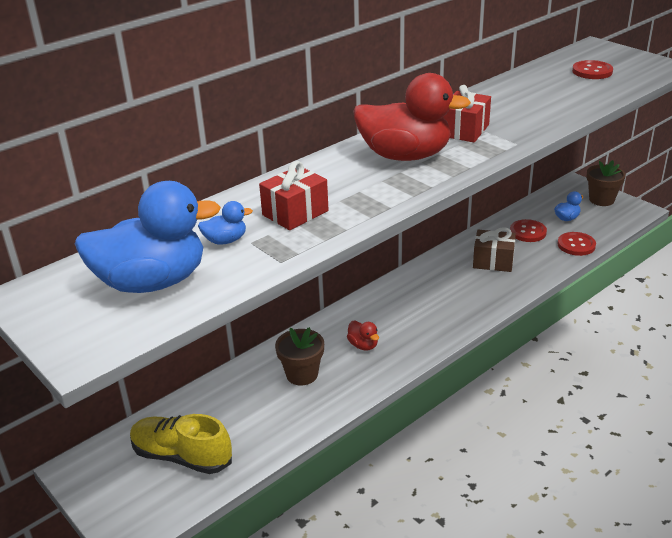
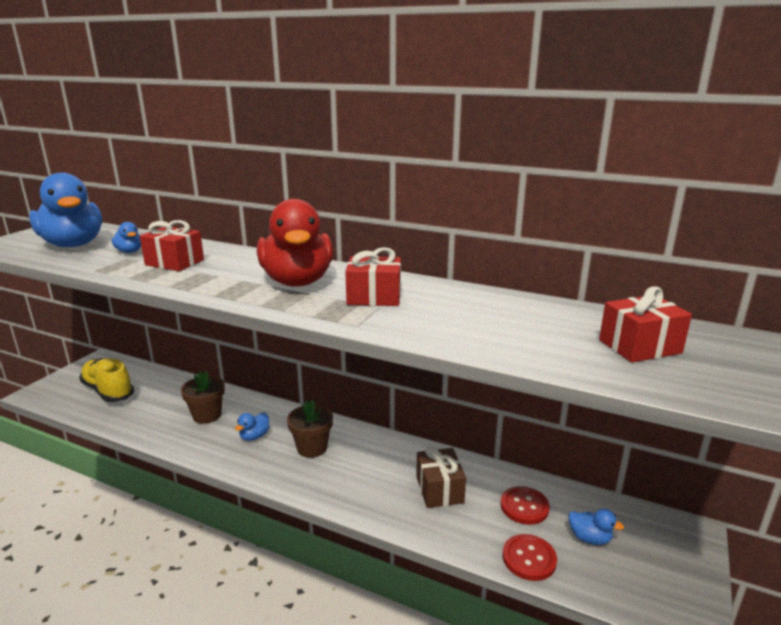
camera: 65 degrees right, 10 degrees down
(182, 456) = (108, 391): yellow shoe -> yellow shoe turned 45 degrees counterclockwise
(363, 345) = (254, 436): red duck -> blue duck
(592, 71) = (639, 346): red button -> red gift
(601, 200) = (677, 569): brown flower pot -> brown flower pot (312, 448)

